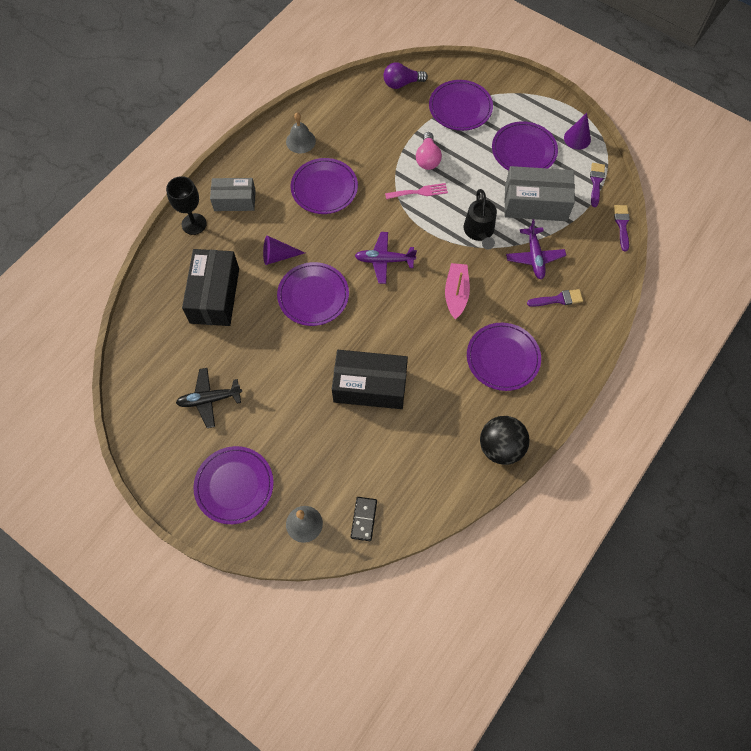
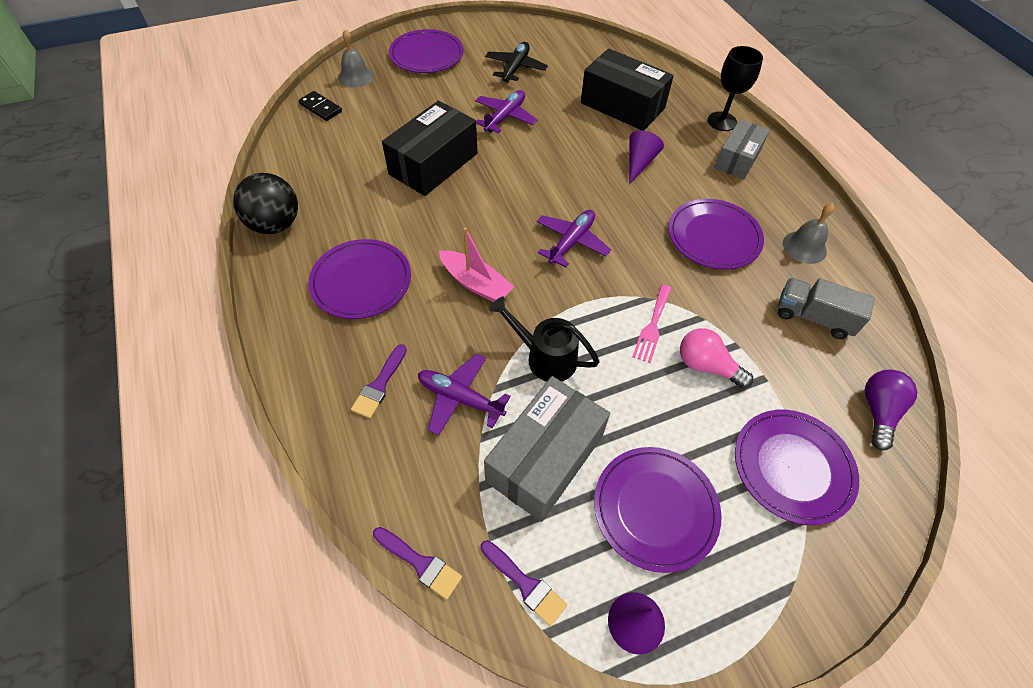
camera: 120 degrees right, 10 degrees down
(282, 369) = (505, 117): none -> purple plane
(313, 295) = (570, 168): purple plate -> none
(357, 123) = (813, 317): none -> grey truck

